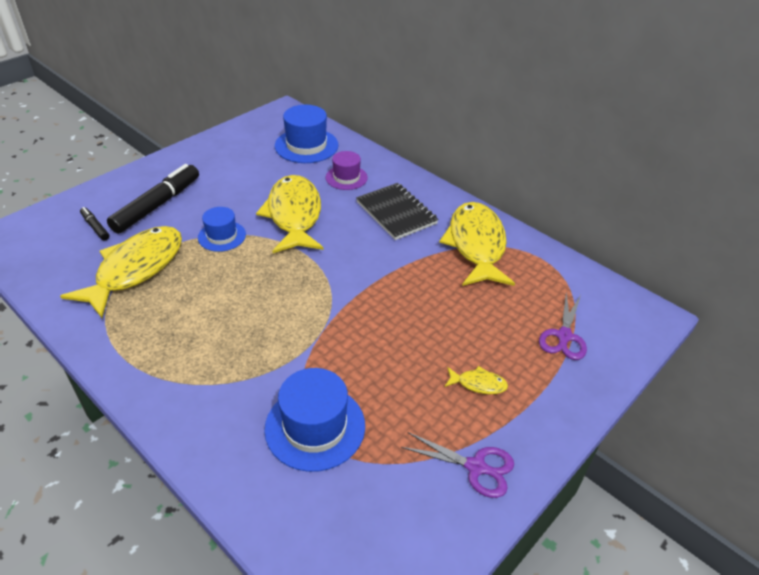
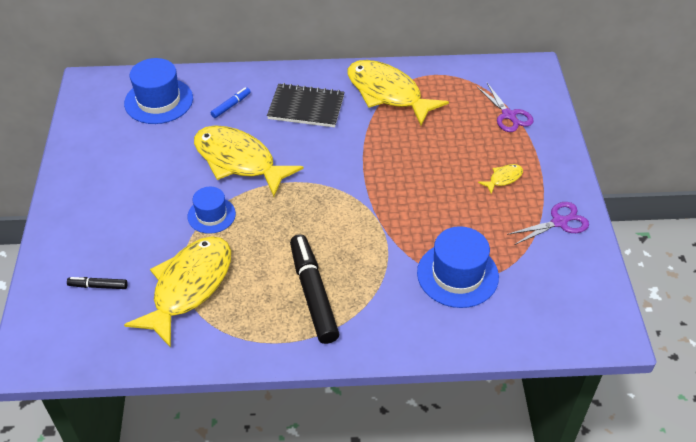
camera: 45 degrees left, 5 degrees up
(135, 269) = (188, 287): yellow fish -> yellow fish turned 45 degrees clockwise
(157, 205) = (119, 232): black marker -> black marker (313, 293)
(346, 177) = (231, 105): purple hat -> blue marker

